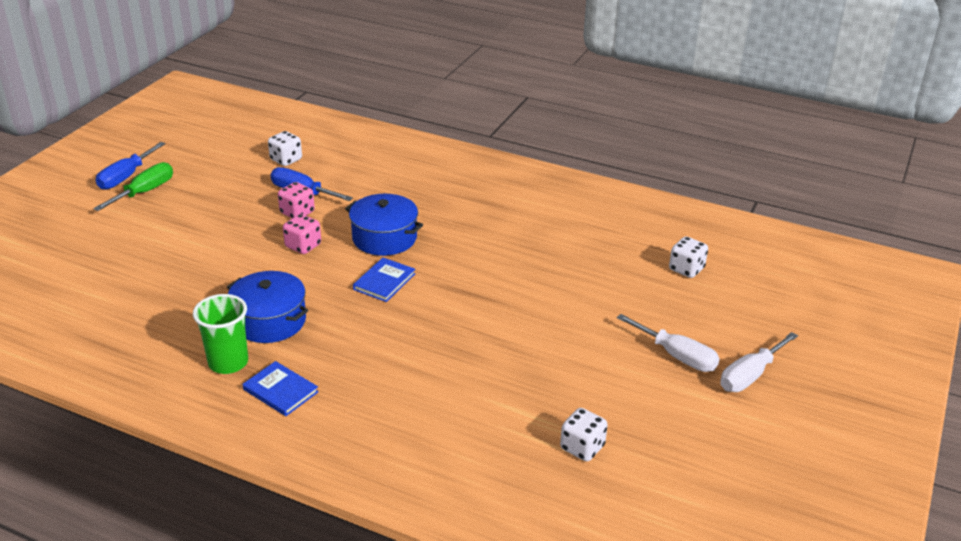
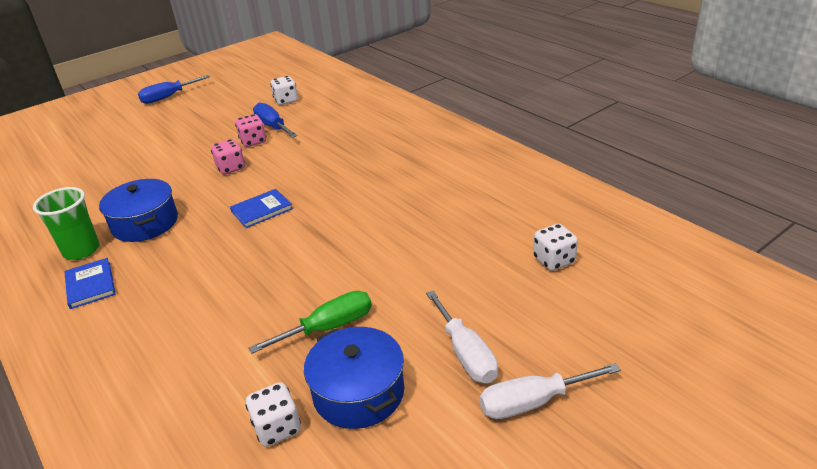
camera: 30 degrees right, 0 degrees up
(145, 192) = (168, 109): green screwdriver -> green screwdriver (329, 327)
(384, 238) = (298, 173): blue pot -> blue pot (358, 392)

